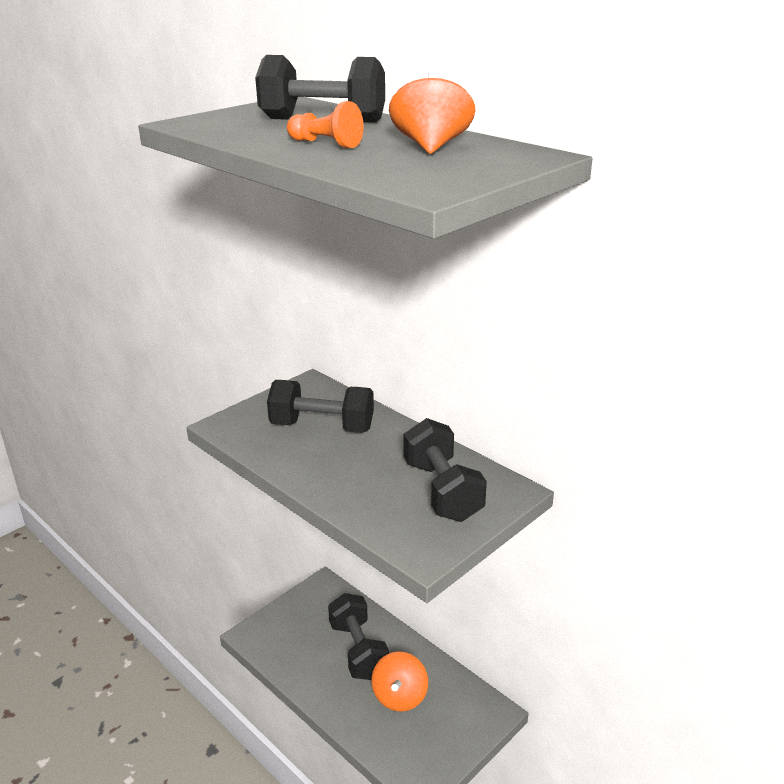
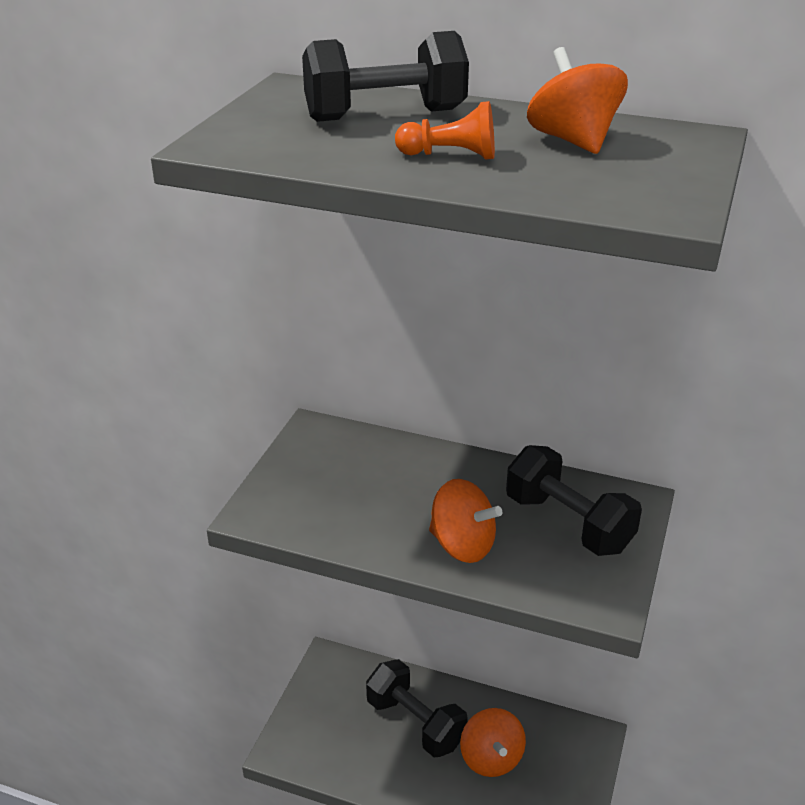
camera: 25 degrees left, 5 degrees up
(322, 427) = (375, 483): black dumbbell -> none
(348, 483) = (462, 545): none -> orange spinning top

